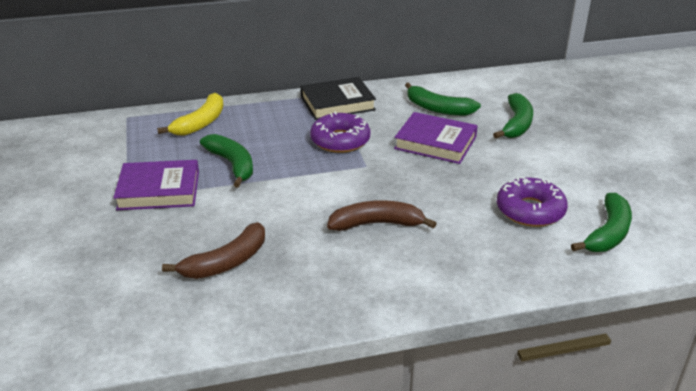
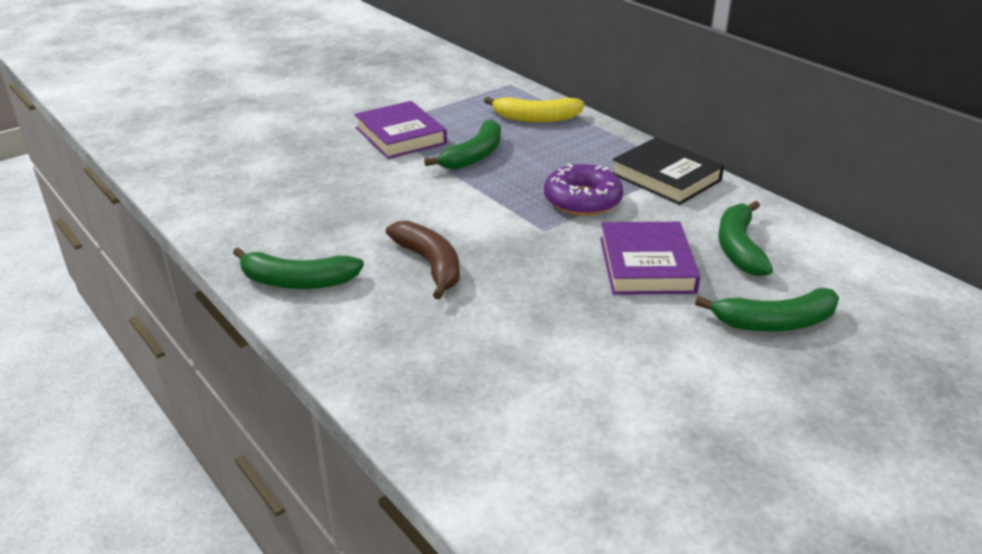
camera: 65 degrees right, 0 degrees up
(226, 262) = (310, 199): brown banana -> none
(530, 210) = (548, 375): purple donut -> none
(608, 233) = (546, 462): green banana -> green banana (297, 281)

